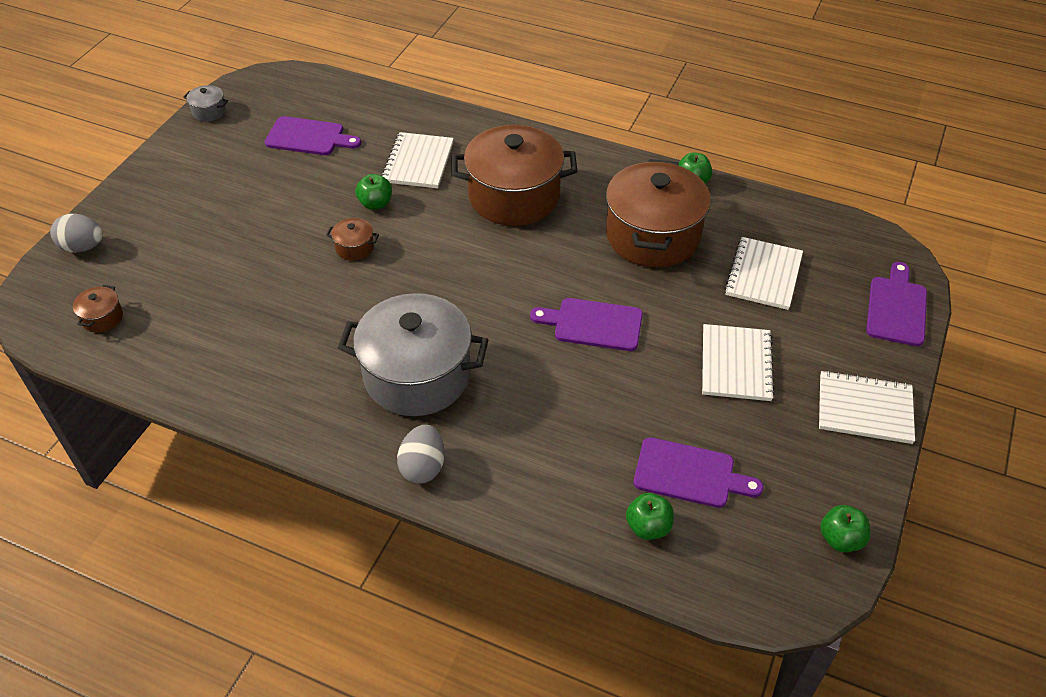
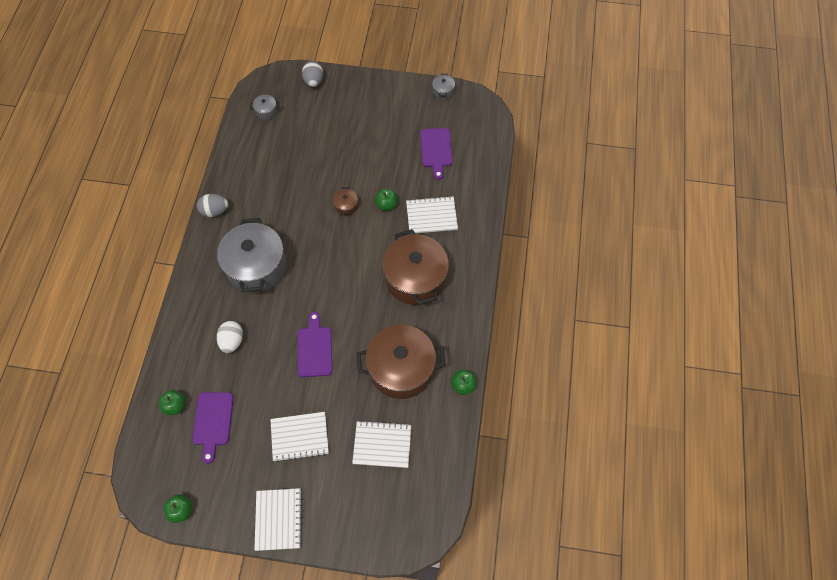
camera: 75 degrees right, 15 degrees up
(102, 318) = (266, 111): brown pot -> grey pot
(423, 467) = (196, 287): grey egg -> grey egg (215, 211)
(547, 428) = (232, 341): none -> white egg
(896, 308) = (372, 537): purple cutting board -> none

